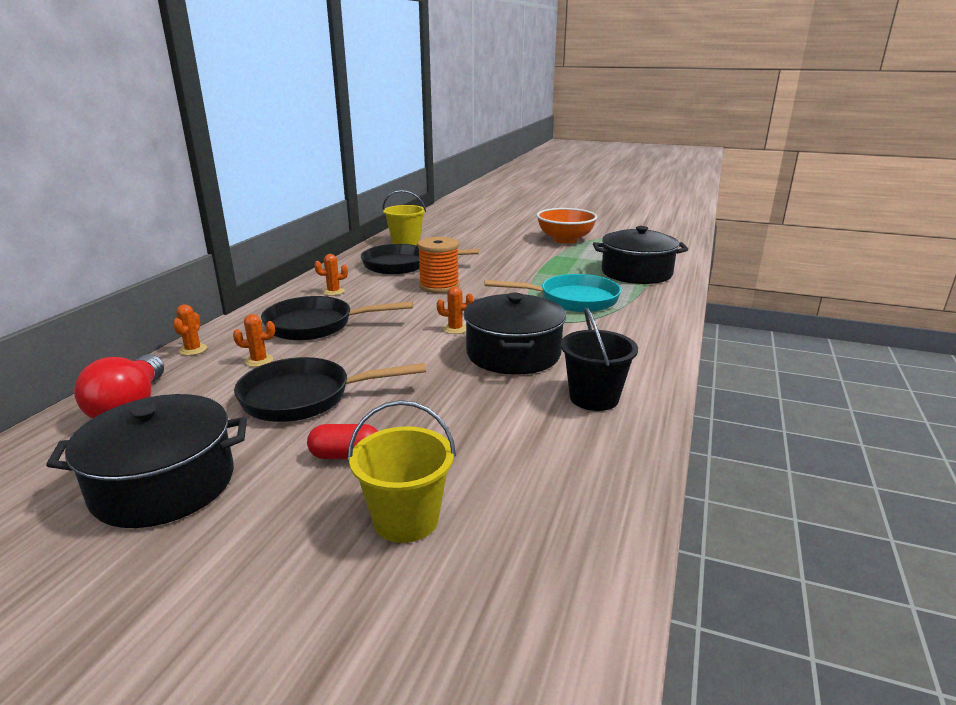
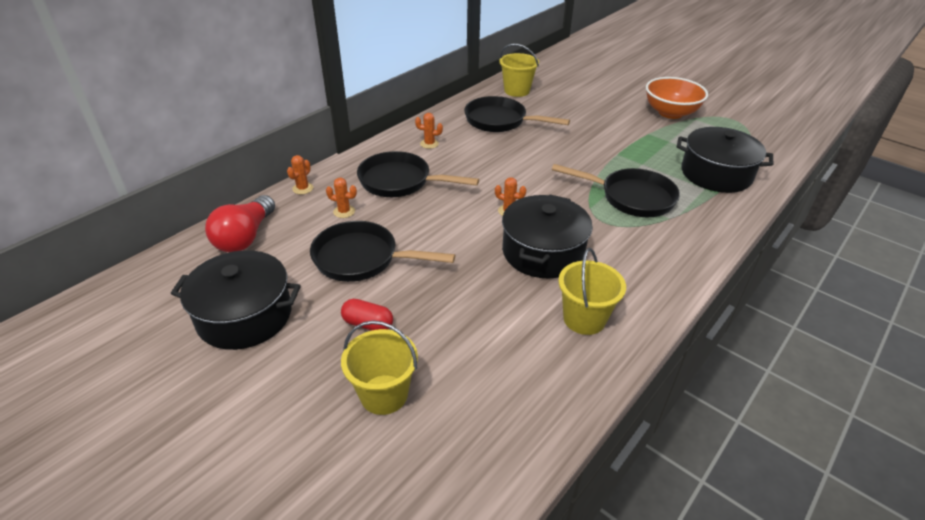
camera: 20 degrees right, 15 degrees up
(439, 286) = (519, 155): orange spool -> none
(572, 300) = (631, 197): turquoise pan -> black pan
(594, 398) = (584, 319): black bucket -> yellow bucket

